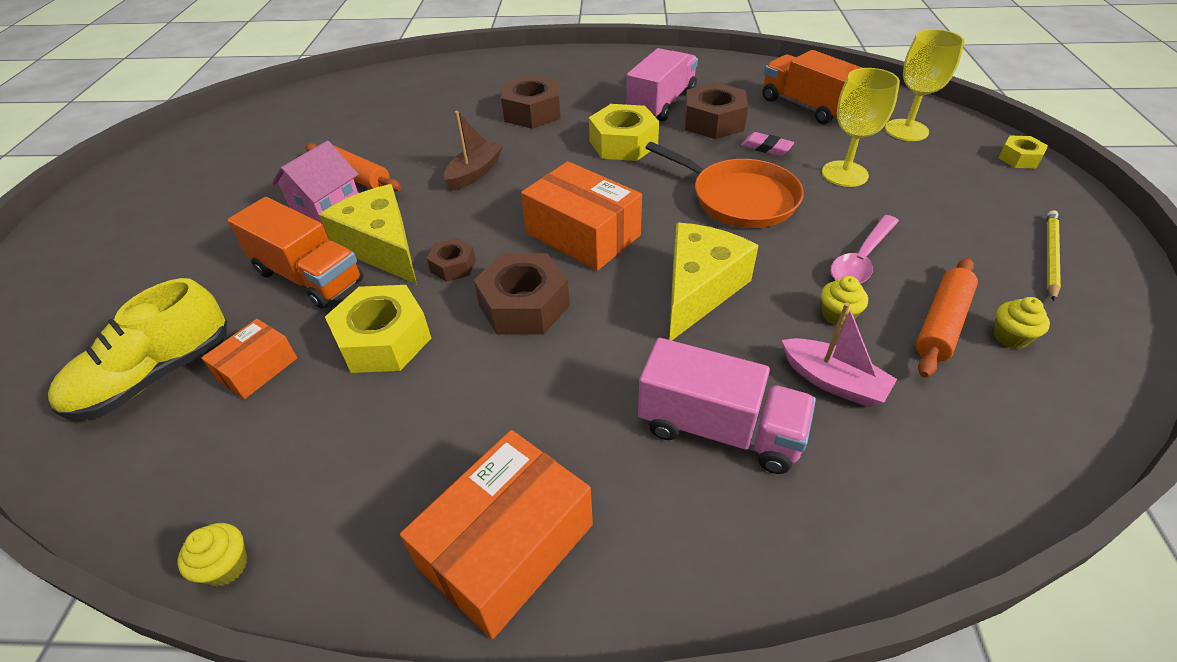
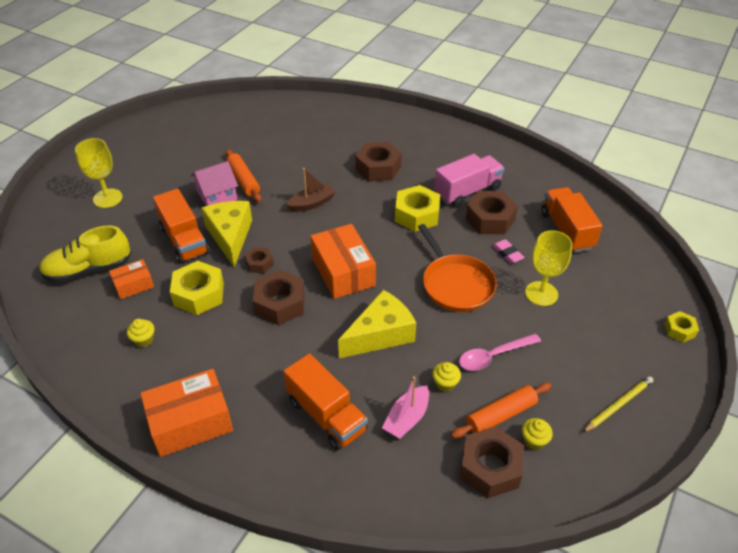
camera: 25 degrees right, 0 degrees up
(226, 566) = (76, 376): yellow cupcake -> yellow cupcake (144, 340)
(719, 429) = (326, 415): pink truck -> orange truck
(833, 381) = (407, 418): pink boat -> pink boat turned 60 degrees clockwise
(906, 130) = (620, 277): yellow goblet -> yellow goblet (107, 198)
(998, 396) = (490, 468): none -> brown nut

